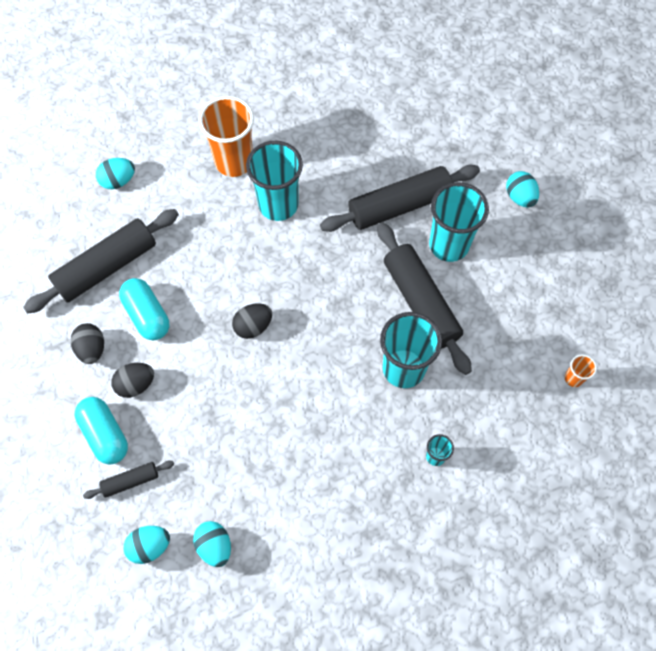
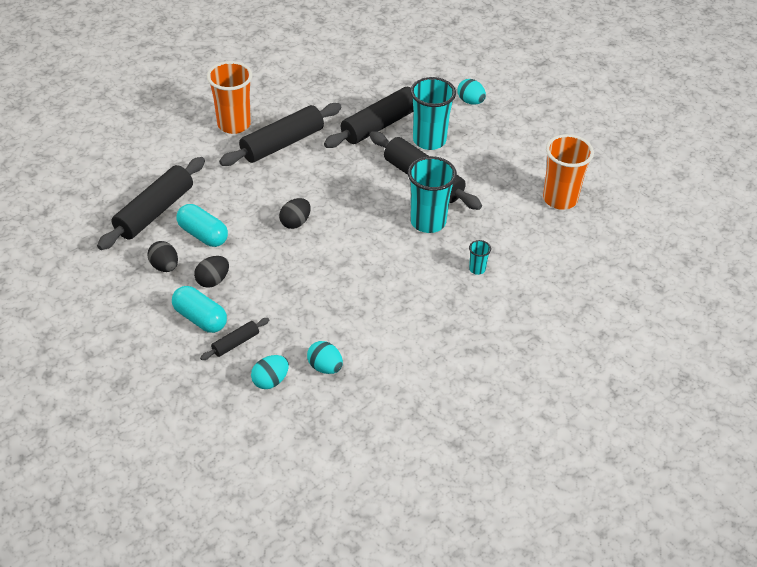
camera: 20 degrees left, 20 degrees down
(118, 181) = (141, 155): turquoise egg -> none
(278, 205) = (282, 143): turquoise cup -> black rolling pin
(573, 378) = (560, 199): orange cup -> orange cup, size x2.24

